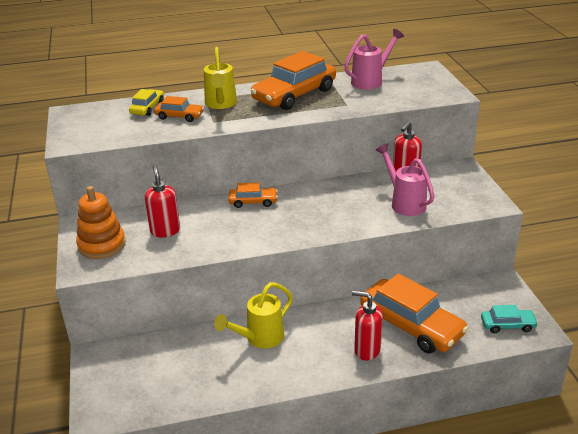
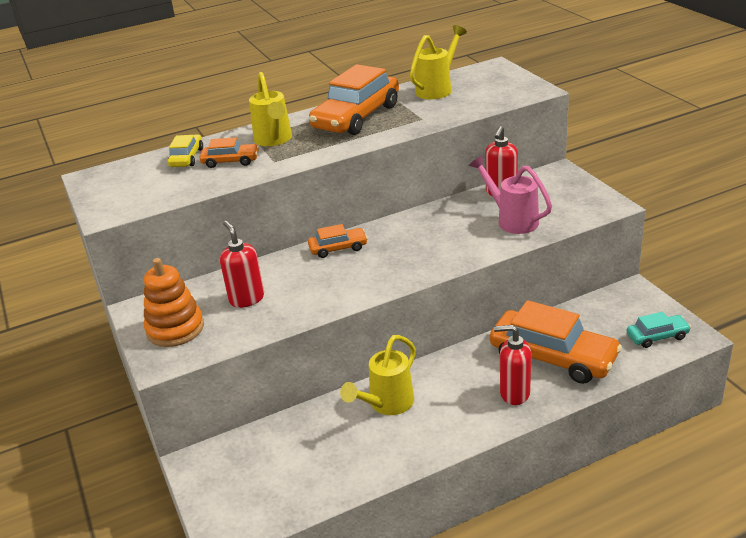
camera: 10 degrees left, 0 degrees up
(371, 81) = (437, 89): pink watering can -> yellow watering can

